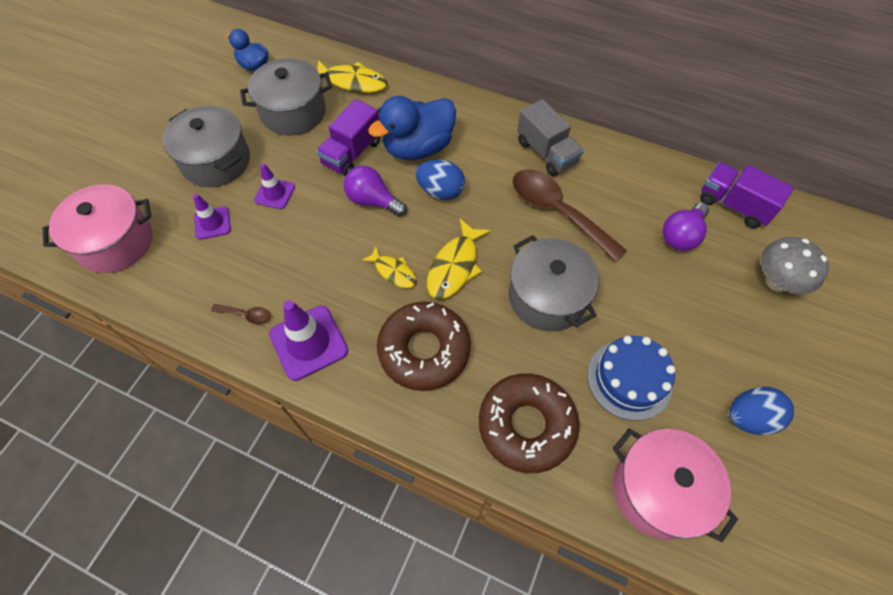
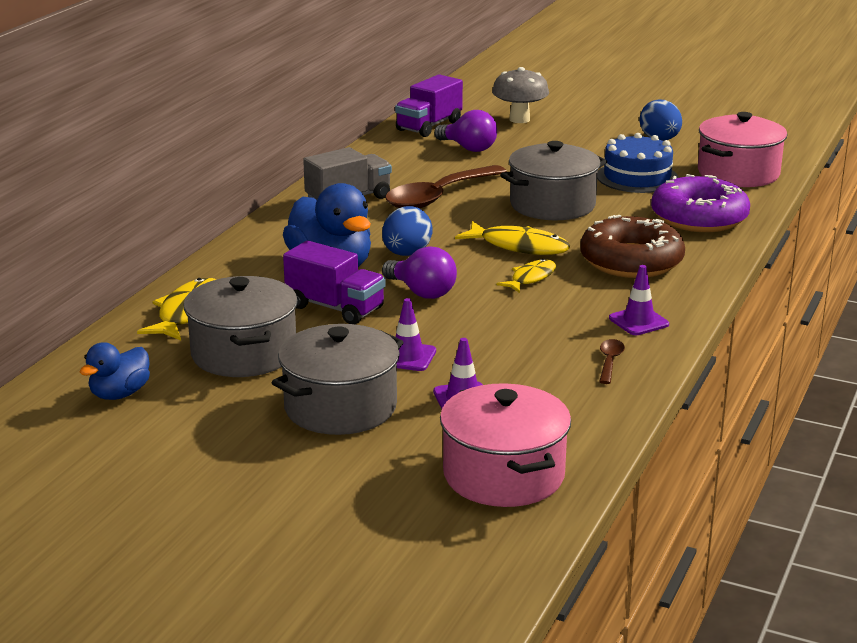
camera: 90 degrees left, 35 degrees down
(308, 342) = (638, 321): purple traffic cone -> purple traffic cone, size x0.59
(373, 201) = (422, 292): purple light bulb -> purple light bulb turned 75 degrees counterclockwise
(526, 425) = (699, 218): brown donut -> purple donut

